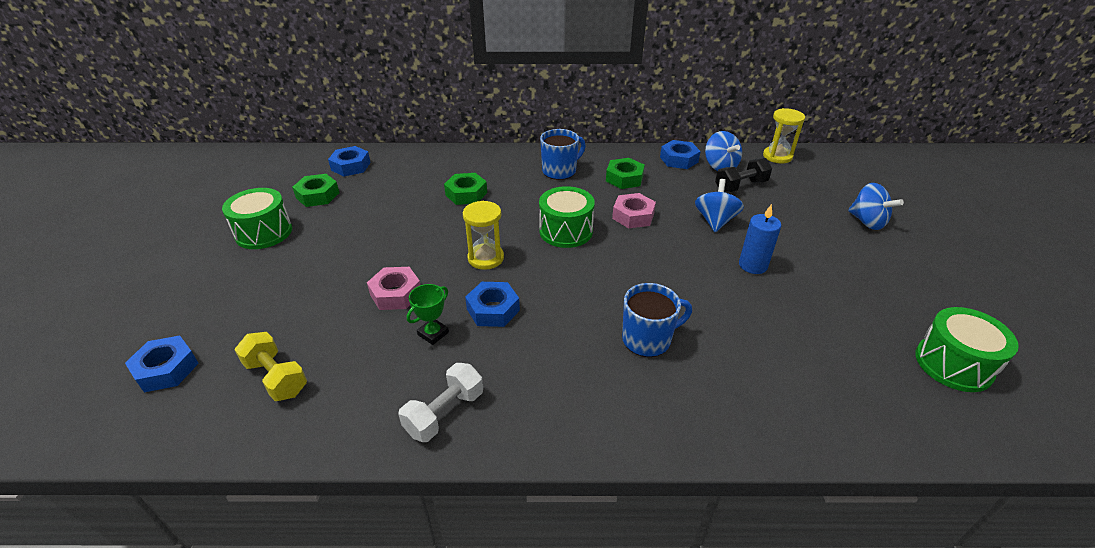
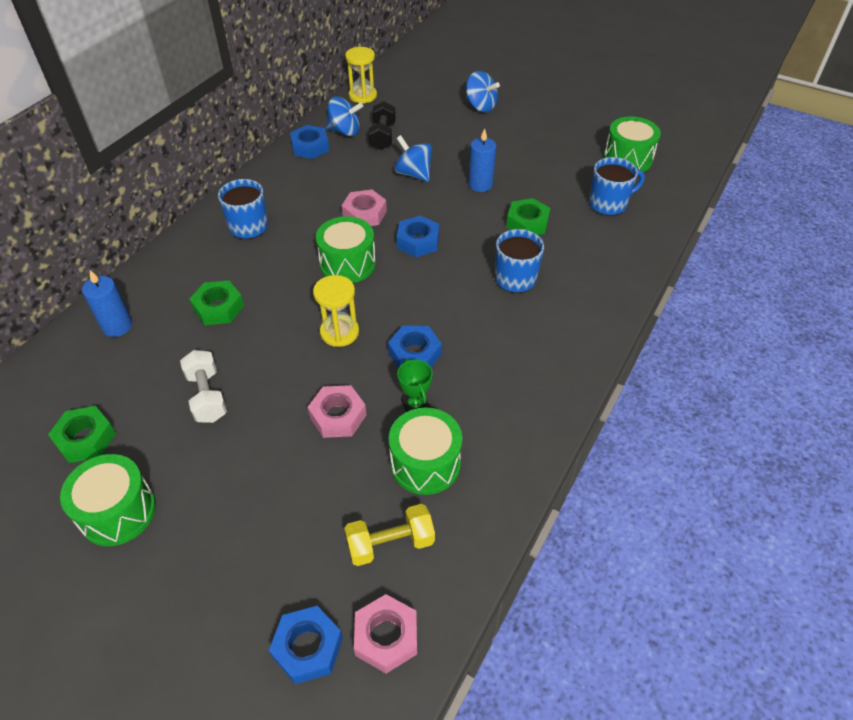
camera: 60 degrees left, 10 degrees up
(182, 412) = (386, 636): none -> pink nut
(351, 166) = (50, 389): blue nut -> blue nut (418, 241)
(371, 366) = (425, 463): none -> green drum
(419, 164) = (117, 326): none -> blue candle
(444, 413) = (513, 428): white dumbbell -> white dumbbell (207, 396)
(624, 178) = (304, 192): green nut -> green nut (527, 223)
(848, 374) = (609, 204): none -> blue mug
(867, 222) = (480, 106): blue spinning top -> blue spinning top turned 45 degrees clockwise

